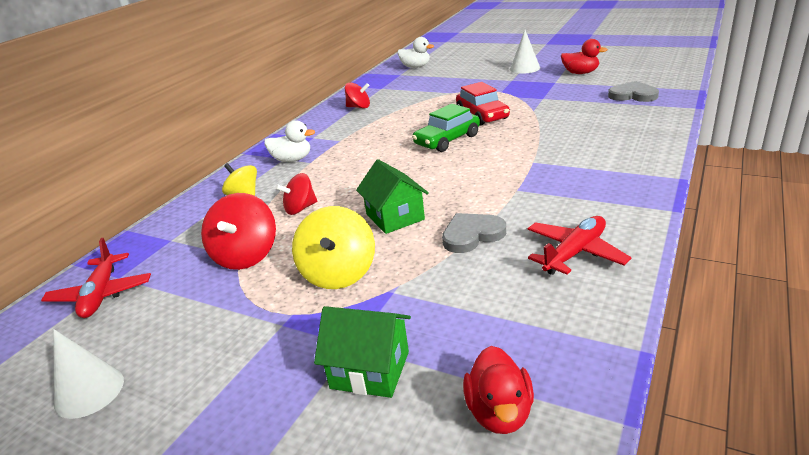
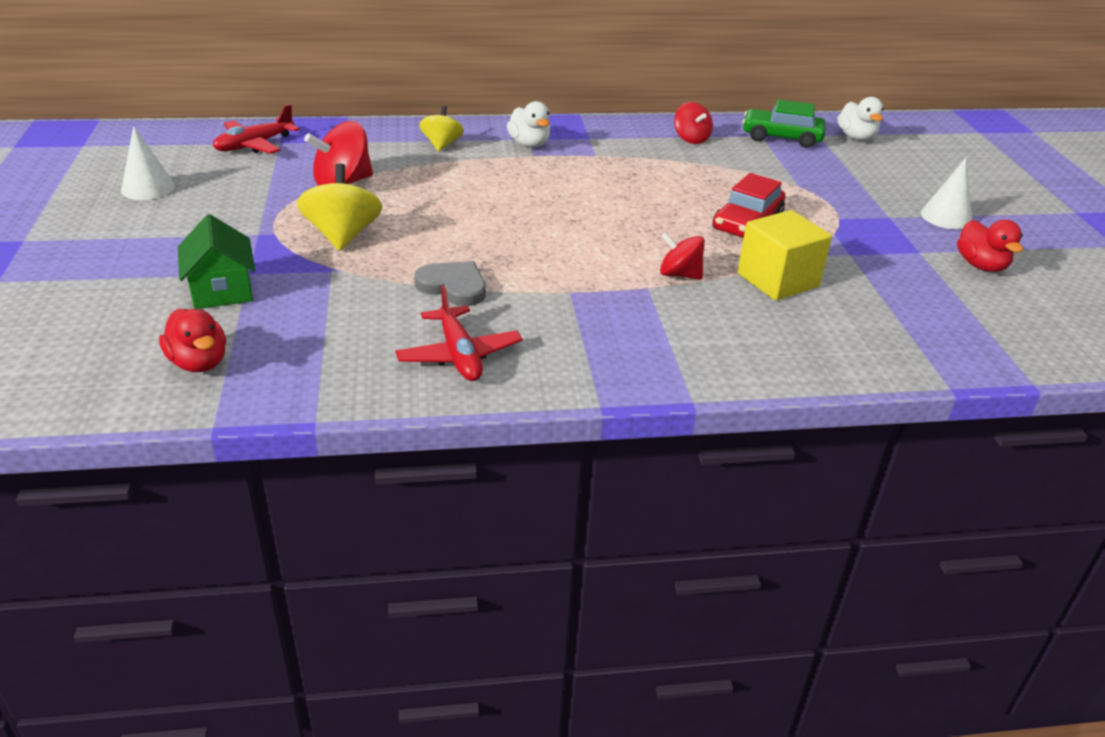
camera: 50 degrees right, 5 degrees up
(300, 208) = (437, 181): red spinning top -> red spinning top (679, 274)
(339, 273) = (343, 235): yellow spinning top -> yellow spinning top turned 120 degrees clockwise
(395, 217) = (457, 235): green house -> none
(447, 140) = (654, 218): green car -> green car (781, 137)
(499, 412) = (199, 363): red duck -> red duck turned 90 degrees counterclockwise
(556, 122) = (777, 280): none -> yellow cube
(575, 253) = (459, 355): red plane -> red plane turned 60 degrees clockwise
(633, 95) = (940, 325): grey heart -> none

